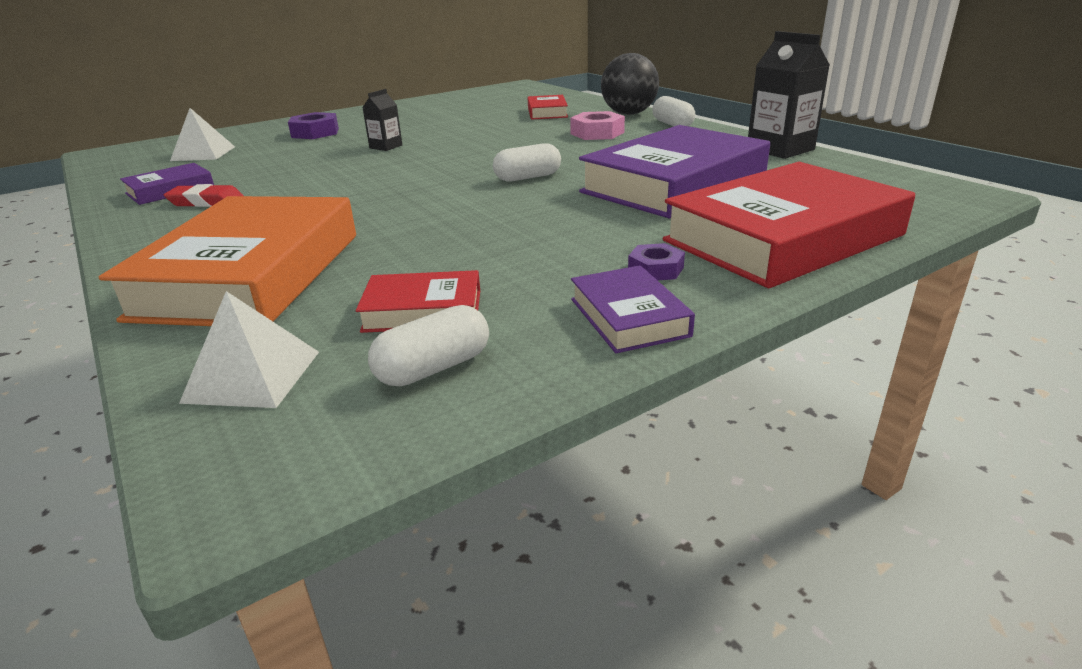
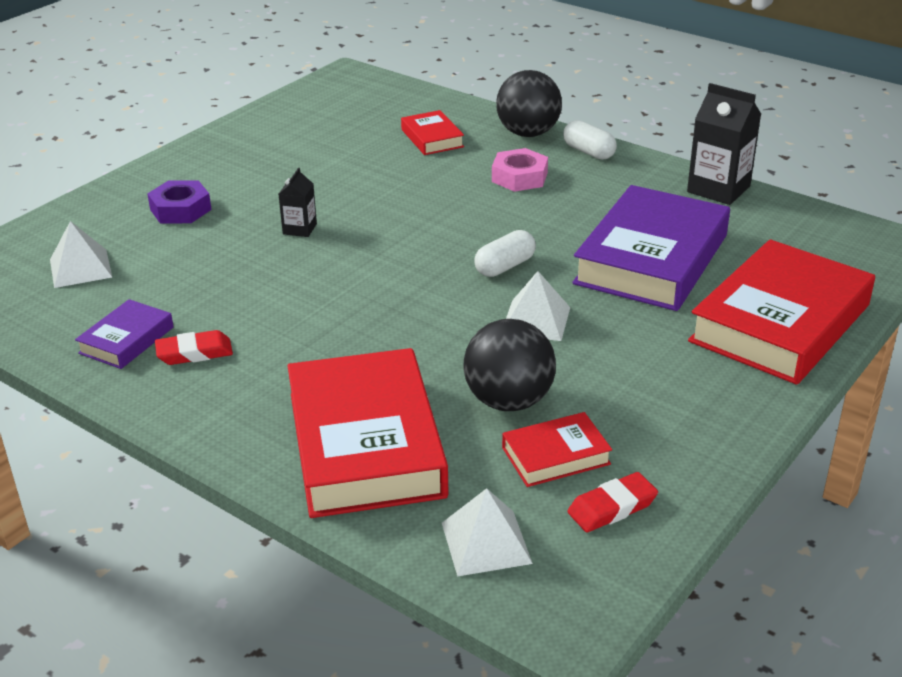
camera: 20 degrees left, 5 degrees up
(251, 274) = (366, 444): orange book -> red book
(426, 262) = (508, 401): none -> black ball
(434, 368) = (612, 507): white capsule -> red eraser
(518, 211) = (536, 320): none -> white pyramid
(629, 317) = (714, 432): purple book -> none
(655, 269) = (703, 377): purple nut -> none

